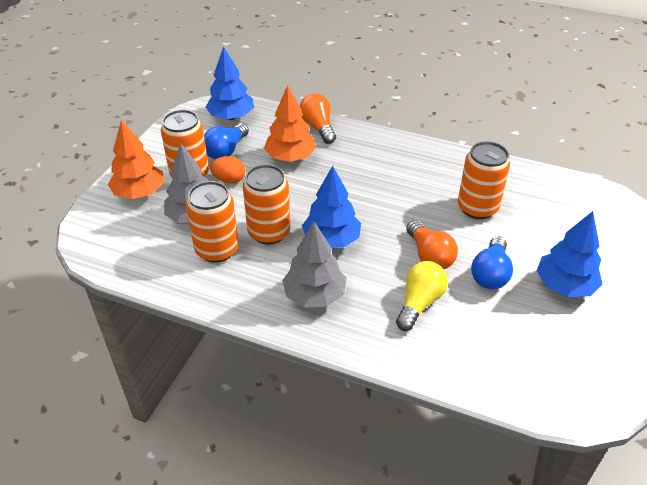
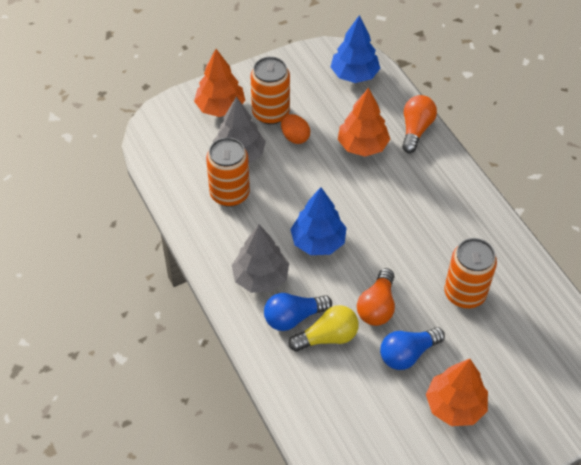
camera: 40 degrees right, 10 degrees up
(226, 151) = (318, 107): blue light bulb -> blue light bulb (293, 317)
(269, 232) = (279, 204): orange can -> none
(564, 286) = (455, 406): blue tree -> orange tree

